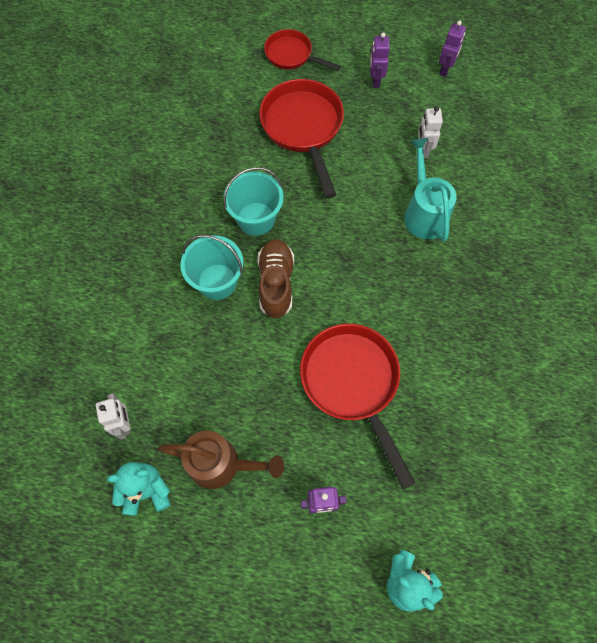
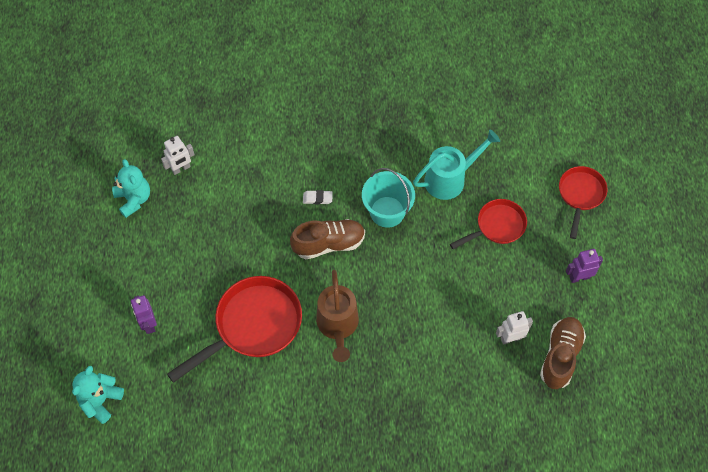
camera: 75 degrees right, 5 degrees down
(217, 281) = (317, 198): turquoise bucket -> white eraser
(222, 464) = (164, 245): brown watering can -> brown watering can (338, 326)
(303, 128) = (497, 226): red pan -> red pan, size x0.60
(423, 212) = (438, 352): turquoise watering can -> turquoise watering can (450, 179)
(445, 69) = (620, 341): purple robot -> none
(449, 116) = (560, 356): none -> brown shoe

